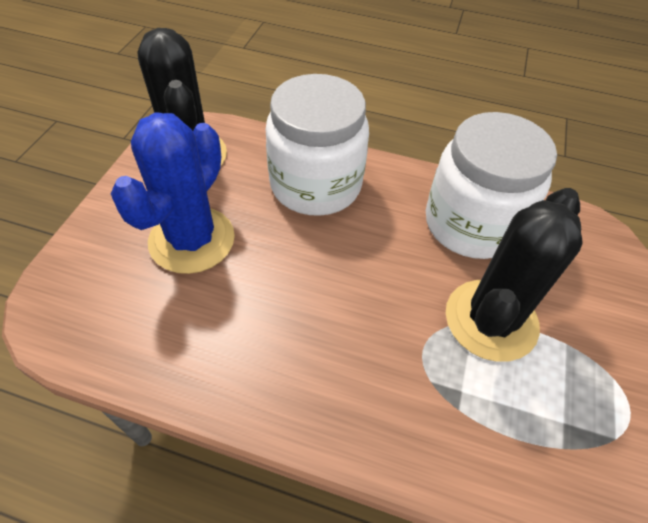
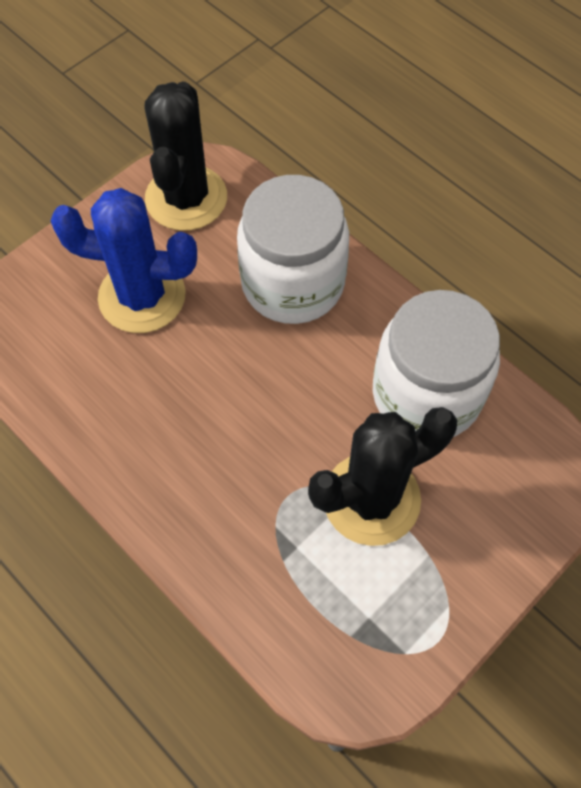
camera: 30 degrees right, 10 degrees up
(192, 240) = (142, 296): blue cactus -> blue cactus turned 45 degrees clockwise

